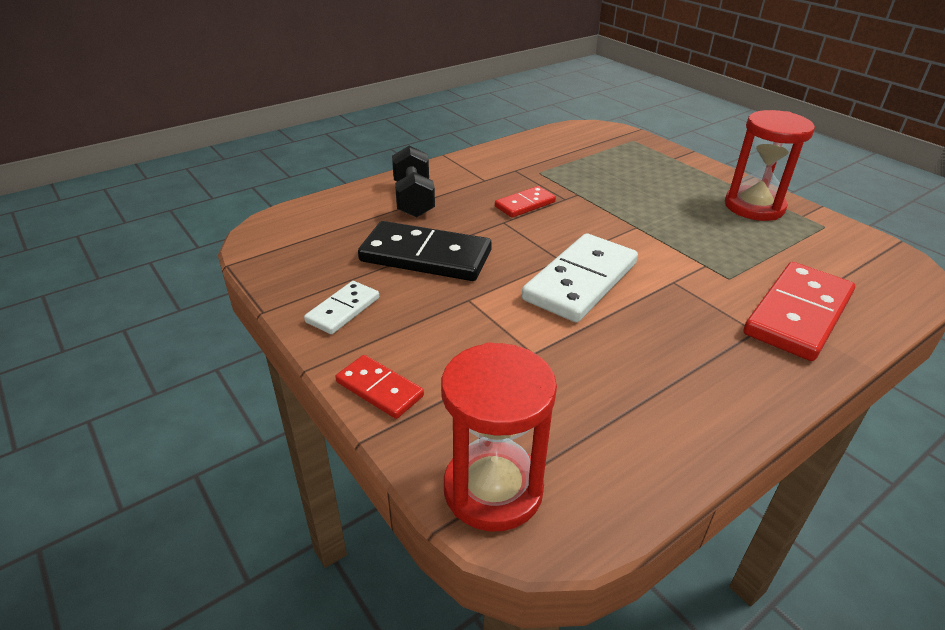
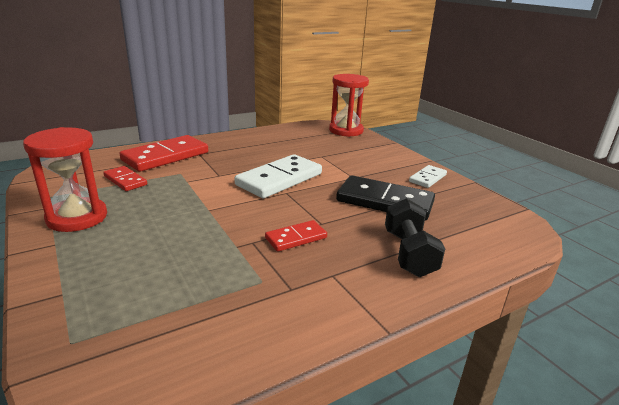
camera: 175 degrees left, 10 degrees down
(379, 389) = (394, 152): red domino -> red domino (125, 180)

